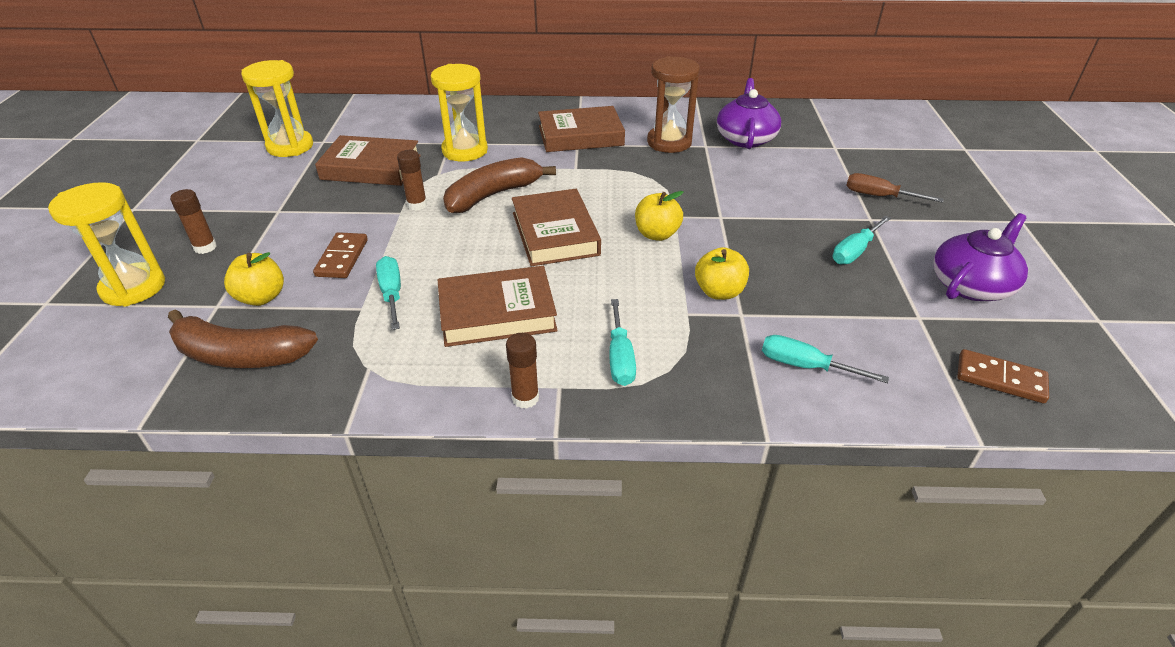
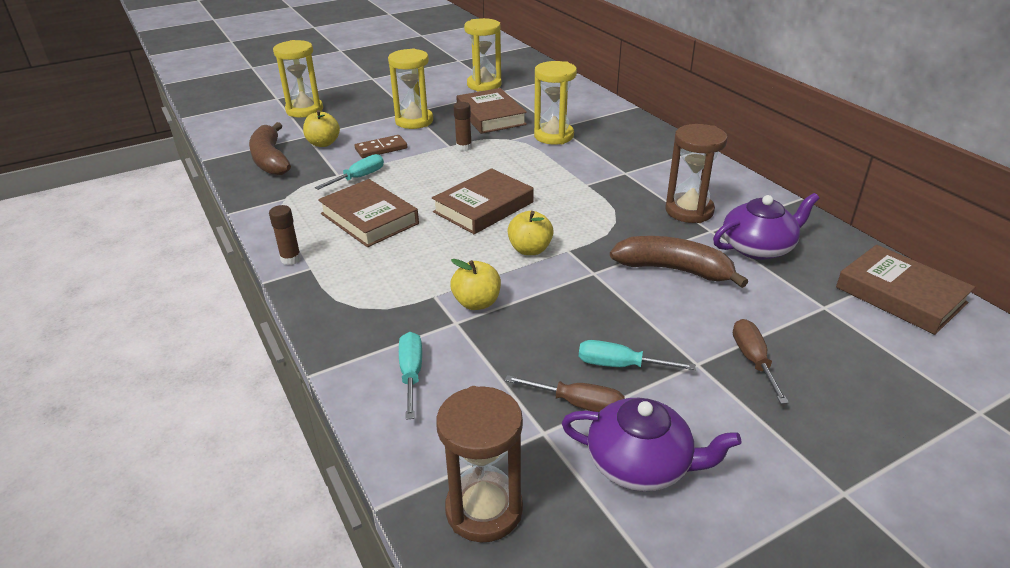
camera: 60 degrees right, 5 degrees down
(205, 247) = (355, 110): brown glue stick -> none
(306, 215) = (414, 121): none -> yellow hourglass
(493, 195) = (507, 167): brown banana -> brown banana (674, 270)
(580, 136) = (640, 169): brown book -> brown book (900, 295)
(620, 357) = (357, 282): turquoise screwdriver -> none
(892, 288) = (578, 404): none -> brown screwdriver
(1000, 379) = (484, 509): brown domino -> brown hourglass

